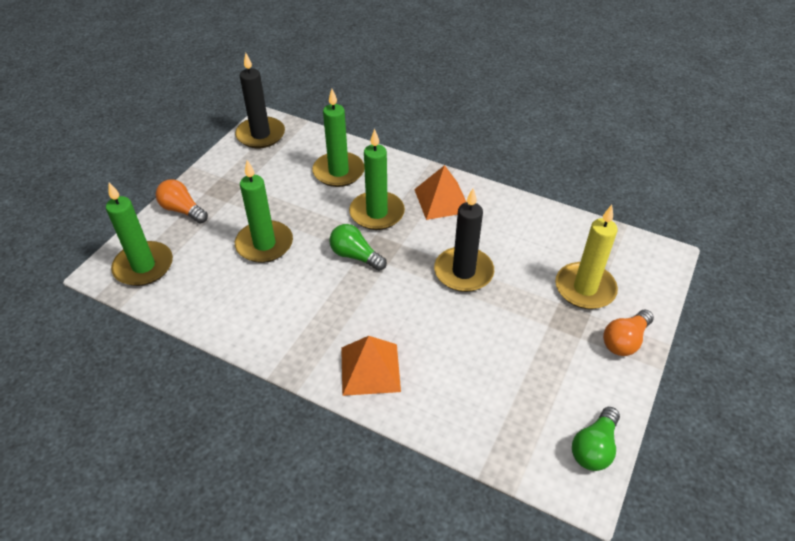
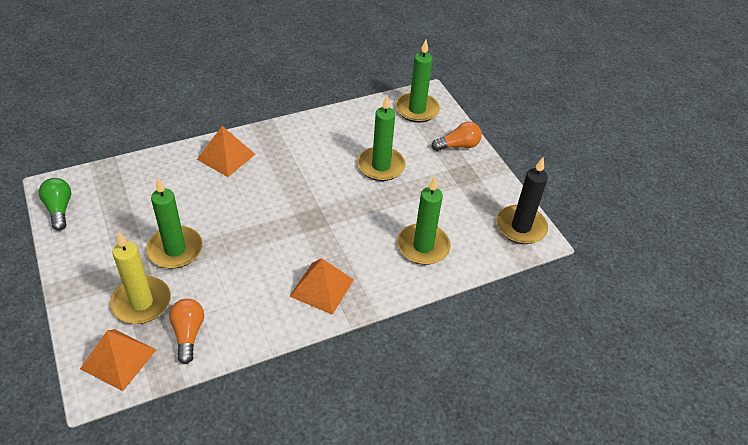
camera: 125 degrees right, 0 degrees up
(355, 256) = (320, 202): green light bulb -> none
(377, 213) = (350, 239): green candle -> green candle (175, 250)
(463, 272) = (239, 246): black candle -> none
(625, 341) = (82, 285): orange light bulb -> orange light bulb (188, 334)
(634, 262) = (118, 359): none -> orange pyramid

